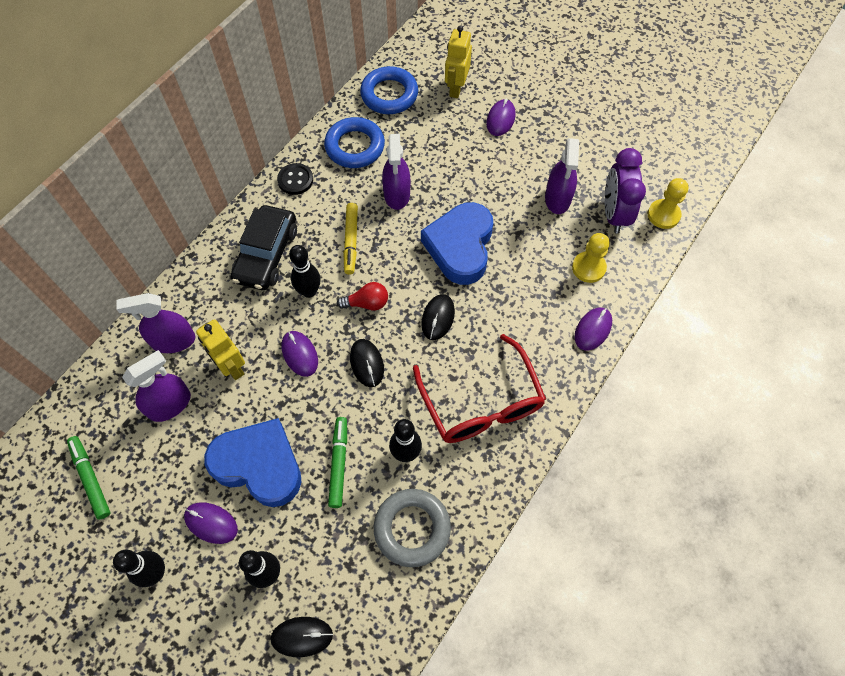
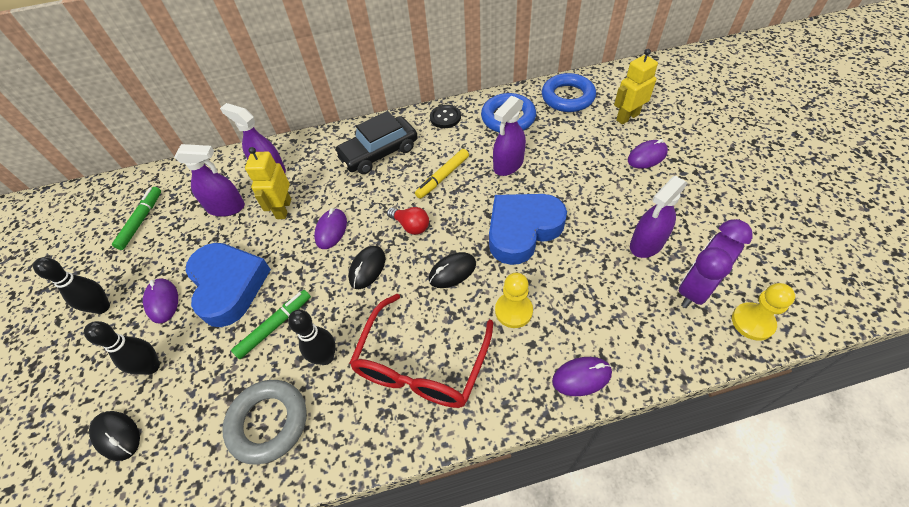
camera: 45 degrees right, 10 degrees down
(309, 291) = (381, 193): black bowling pin -> none
(588, 268) = (626, 319): yellow pawn -> yellow pawn (513, 311)

